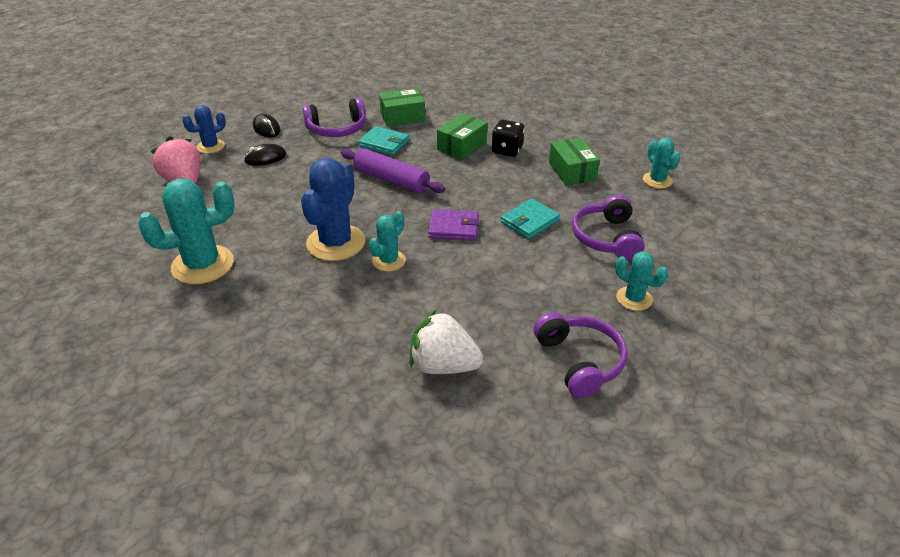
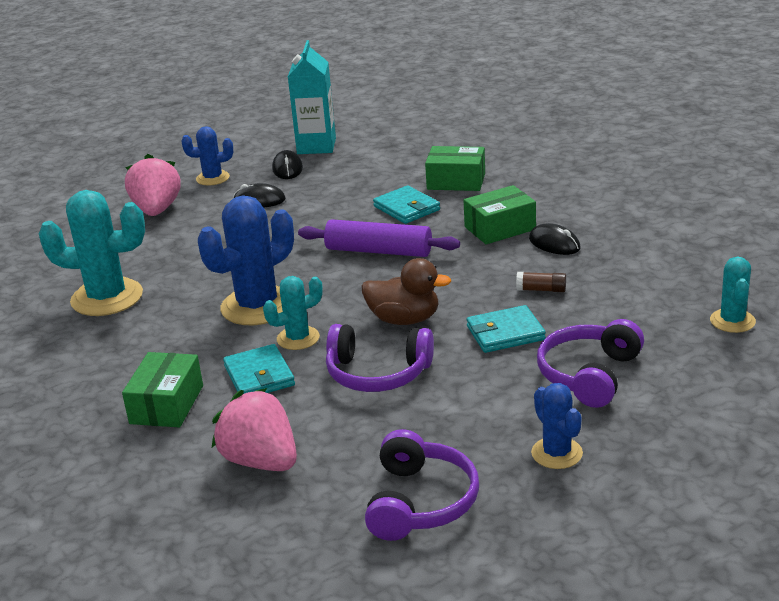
camera: 30 degrees right, 10 degrees down
(275, 107) = (316, 146): none -> turquoise carton
(337, 129) = (365, 182): purple headphones -> purple headphones (377, 373)
(384, 298) = (259, 376): none -> turquoise wallet
(391, 180) = (378, 251): purple rolling pin -> purple rolling pin turned 45 degrees counterclockwise
(443, 365) = (261, 461): white strawberry -> pink strawberry
(454, 228) = (404, 319): purple wallet -> brown duck
(507, 150) = (554, 244): black dice -> black mouse
(526, 185) = (541, 290): none -> brown glue stick
(572, 171) = (619, 286): green box -> green box (167, 404)
(634, 299) = (557, 453): turquoise cactus -> blue cactus

